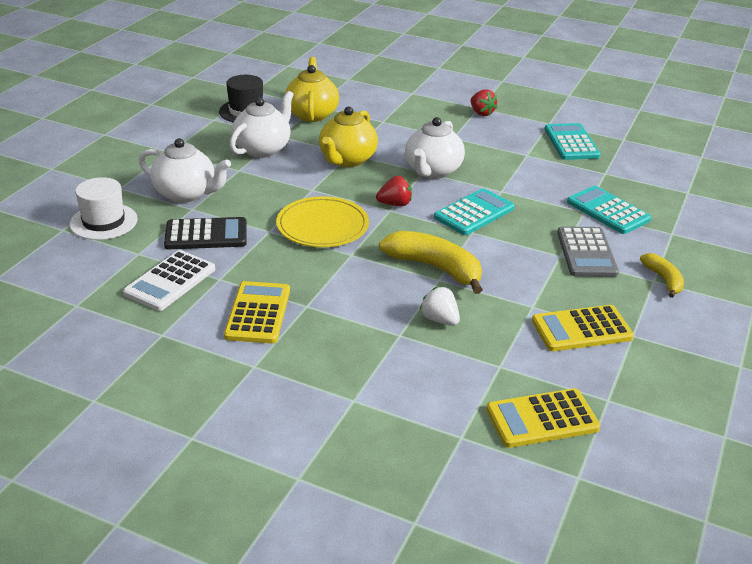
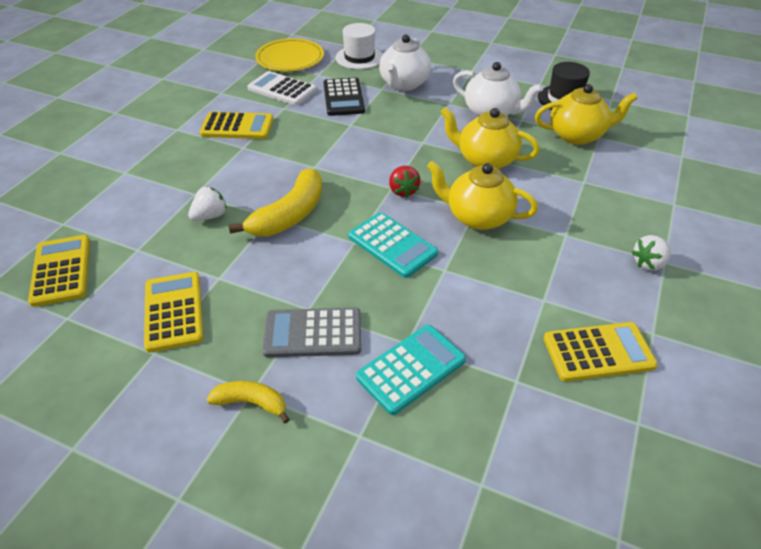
camera: 90 degrees right, 10 degrees up
(322, 226) = (359, 150): yellow plate -> yellow plate (290, 58)
(432, 171) = (477, 217): white teapot -> yellow teapot
(481, 113) = (648, 263): red strawberry -> white strawberry
(571, 143) = (598, 352): turquoise calculator -> yellow calculator
(663, 279) = (251, 403): yellow banana -> yellow banana turned 150 degrees counterclockwise

